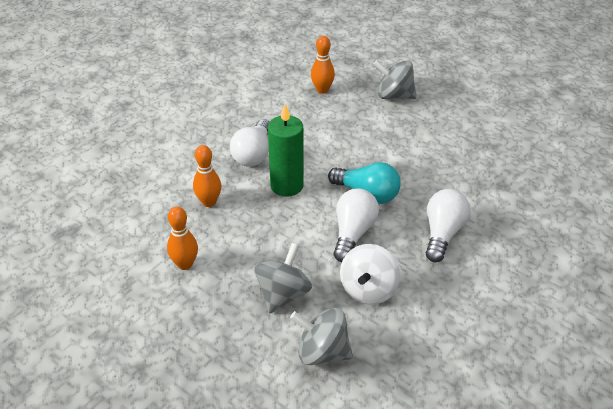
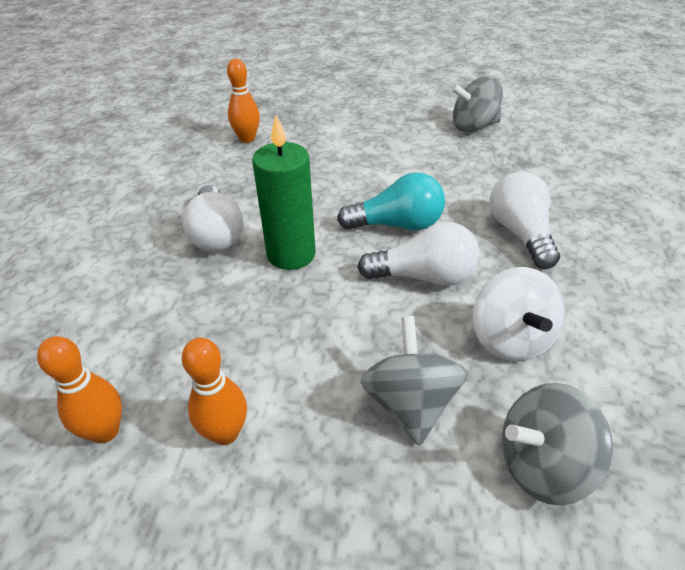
camera: 30 degrees left, 0 degrees up
(209, 202) = (197, 320): orange bowling pin -> orange bowling pin (105, 431)
(353, 233) = (424, 276): white light bulb -> white light bulb turned 105 degrees clockwise
(394, 95) = (332, 120): grey spinning top -> grey spinning top (473, 126)

